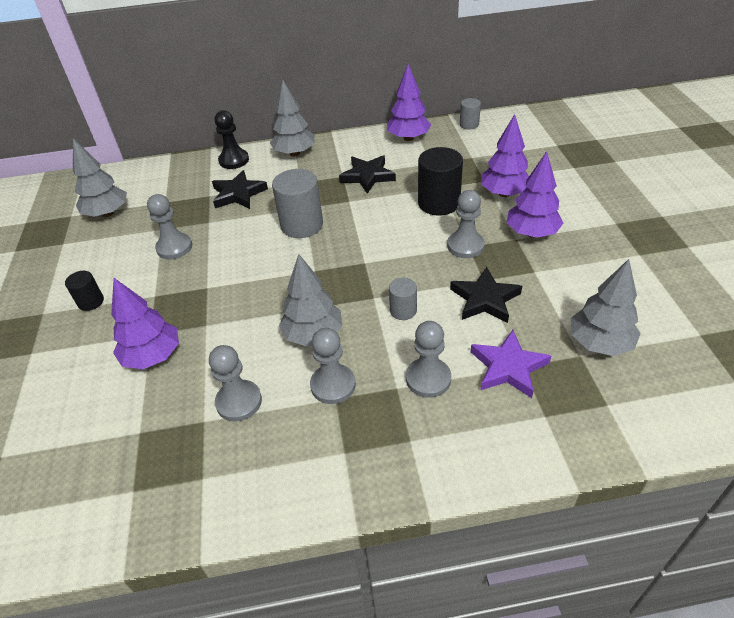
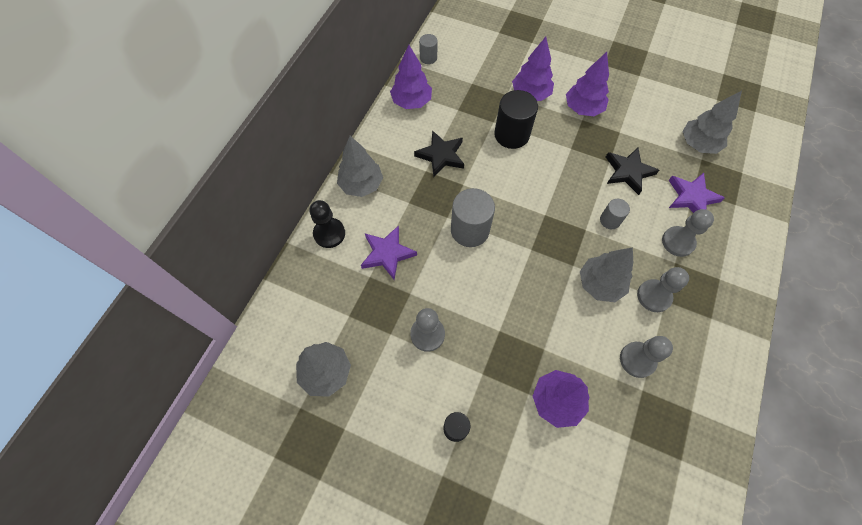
camera: 60 degrees left, 20 degrees up
(238, 194) = (387, 254): black star -> purple star
(465, 246) = (570, 149): grey pawn -> none

